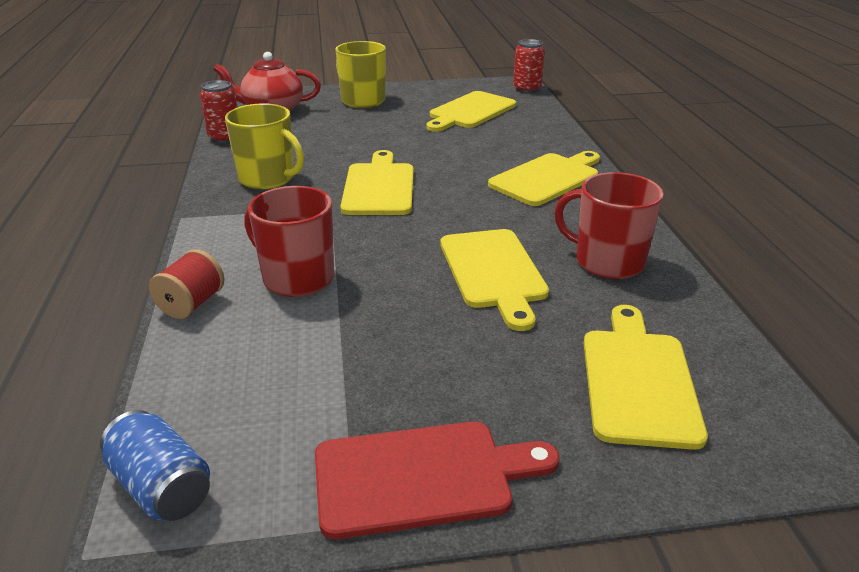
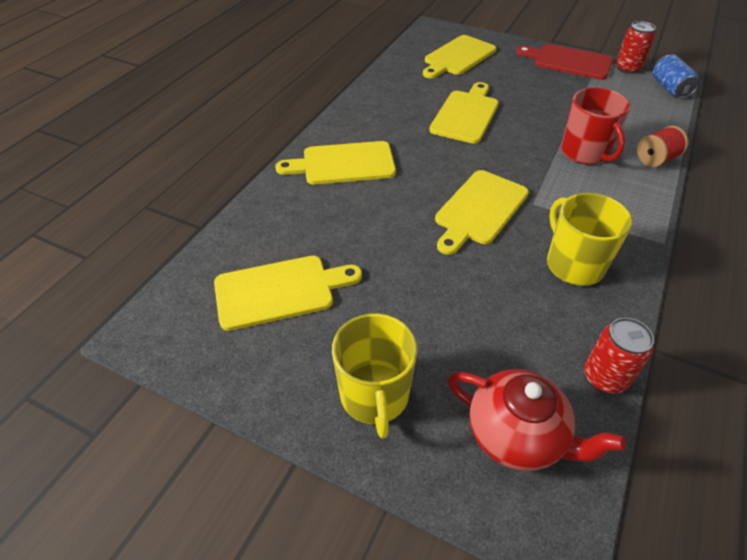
camera: 145 degrees left, 15 degrees up
(527, 89) = (152, 311): red can -> red can (627, 68)
(607, 262) = (398, 98): red mug -> none

